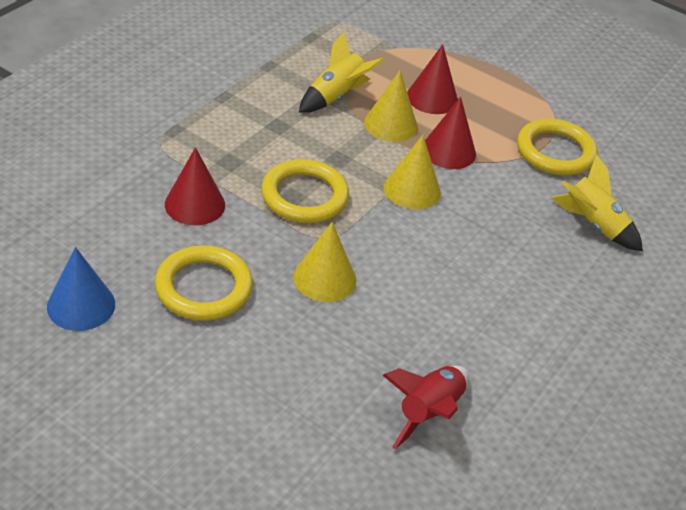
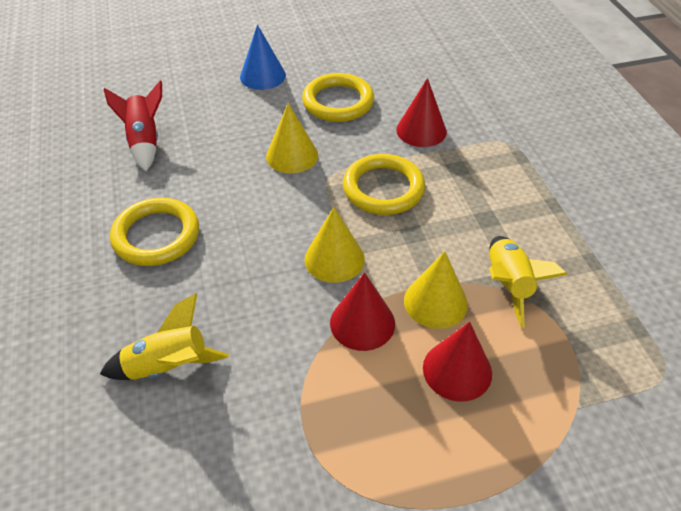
camera: 135 degrees right, 5 degrees up
(81, 305) = (369, 56): blue cone -> blue cone (262, 76)
(555, 152) = (284, 425): yellow ring -> yellow ring (156, 236)

